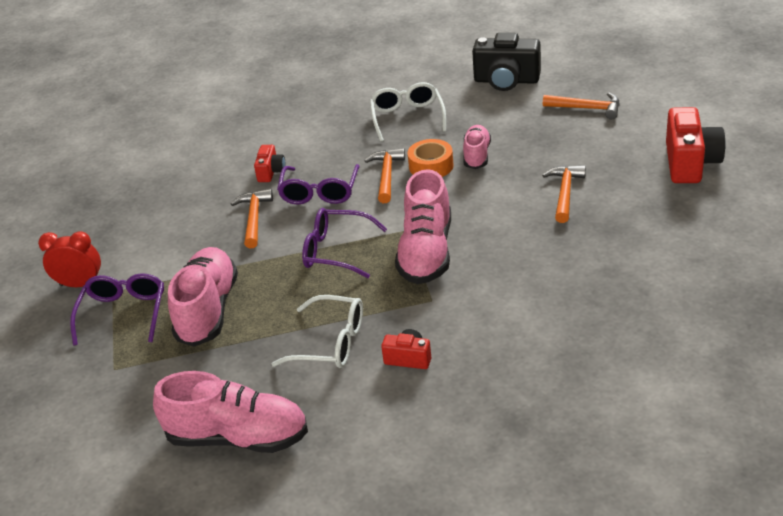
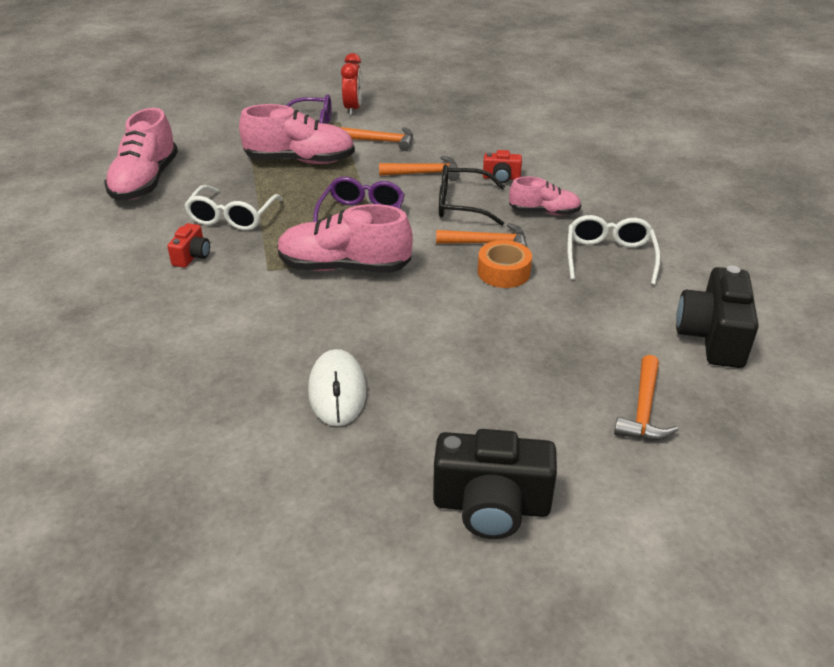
camera: 85 degrees right, 0 degrees up
(319, 193) = (461, 205): purple glasses -> black glasses
(407, 117) = (609, 256): white glasses -> white glasses turned 75 degrees counterclockwise
(476, 155) = (524, 305): pink shoe -> pink shoe (544, 212)
(565, 193) = (433, 371): orange hammer -> orange hammer (382, 141)
(597, 236) = (337, 391): none -> white mouse
(690, 163) = (491, 506): red camera -> black camera

